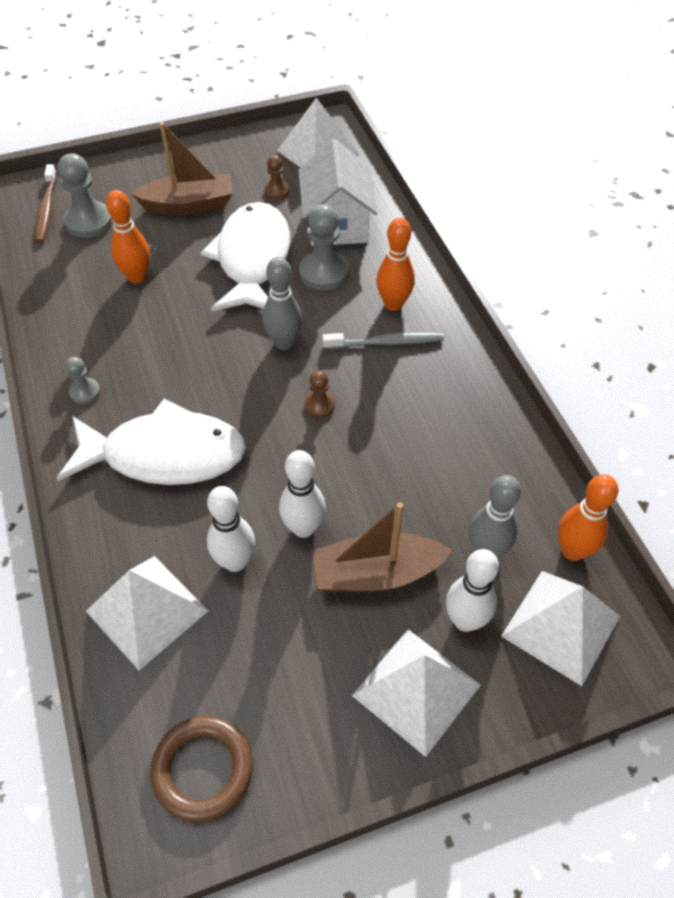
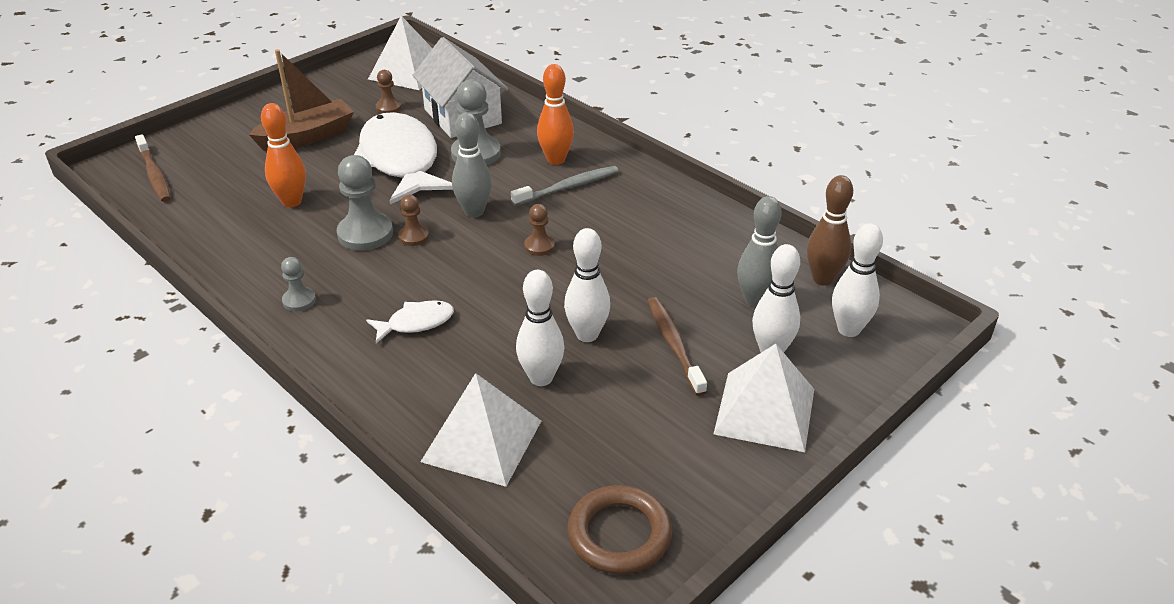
camera: 25 degrees left, 15 degrees down
(89, 222) = (209, 173): grey pawn -> grey pawn (365, 234)
(164, 454) = (416, 323): white fish -> white fish, size x0.45
(216, 354) = (414, 236): none -> brown pawn
(376, 573) = (674, 345): brown boat -> brown toothbrush
(560, 626) = (848, 329): white pyramid -> white bowling pin
(572, 551) = (823, 279): orange bowling pin -> brown bowling pin

